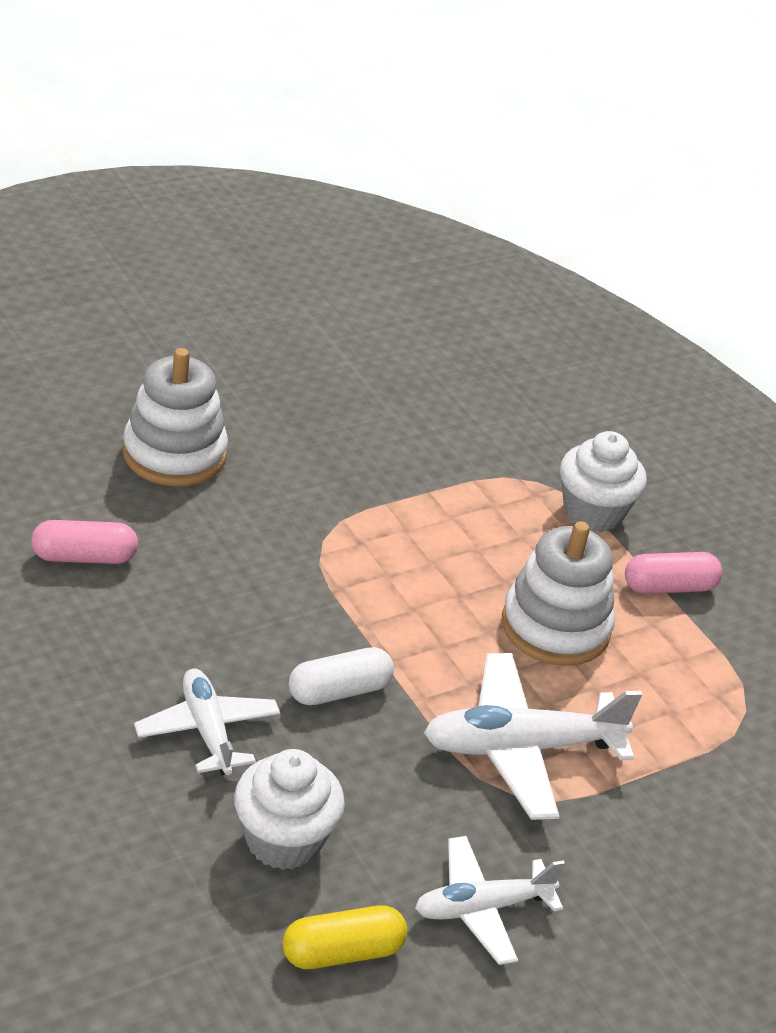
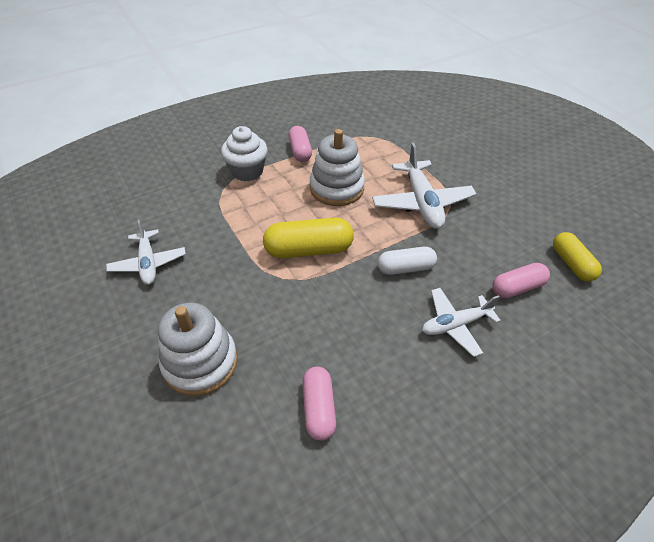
camera: 85 degrees left, 10 degrees up
(283, 840) = (517, 287): white cupcake -> pink capsule
(339, 691) = (405, 268): white capsule -> white capsule turned 75 degrees counterclockwise
(386, 574) = (308, 250): none -> yellow capsule
(482, 908) = (522, 218): white plane -> white plane (148, 263)

